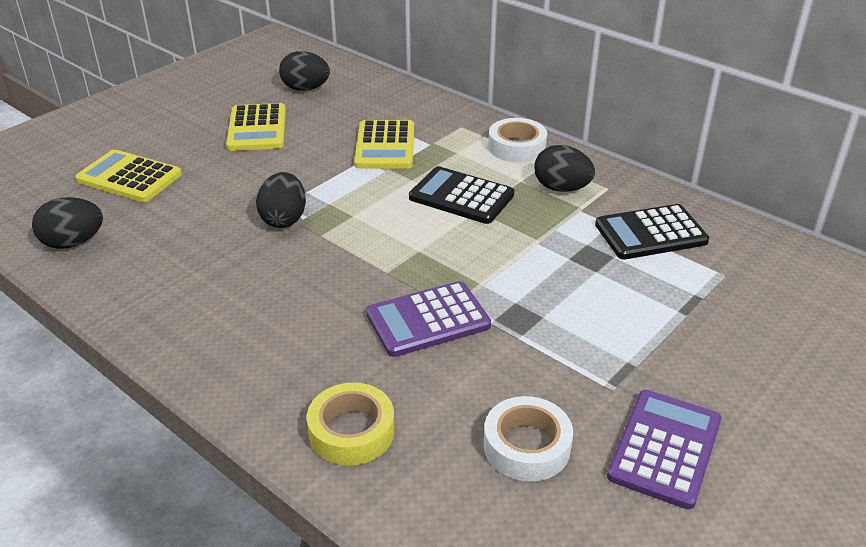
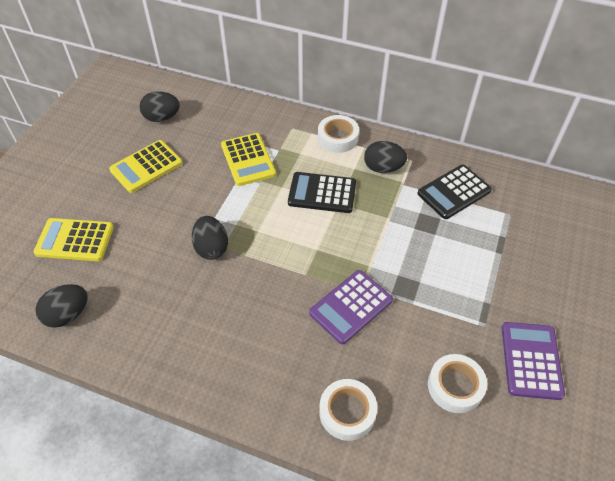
camera: 20 degrees left, 15 degrees up
(257, 128) = (146, 166): yellow calculator -> yellow calculator turned 75 degrees clockwise
(351, 431) = (347, 412): yellow tape -> white tape

